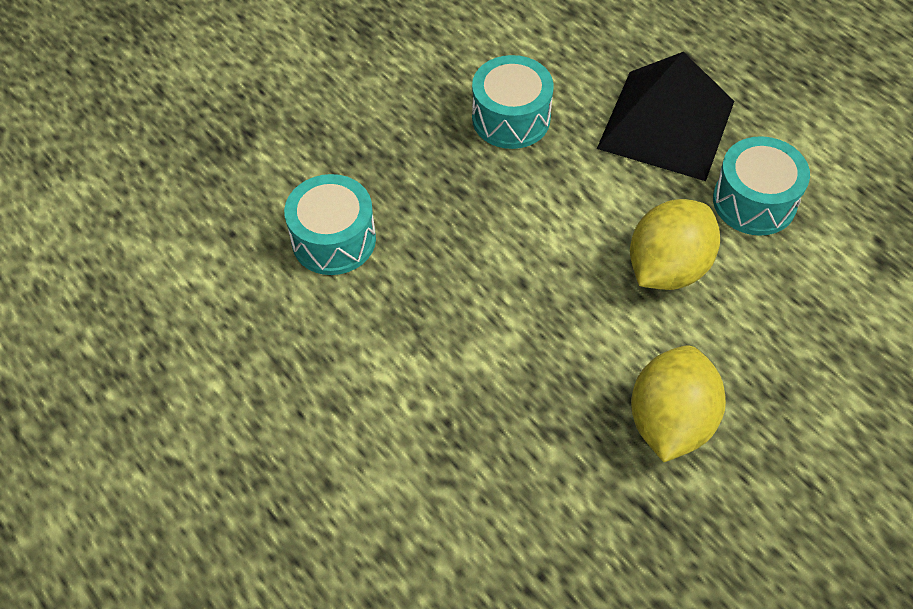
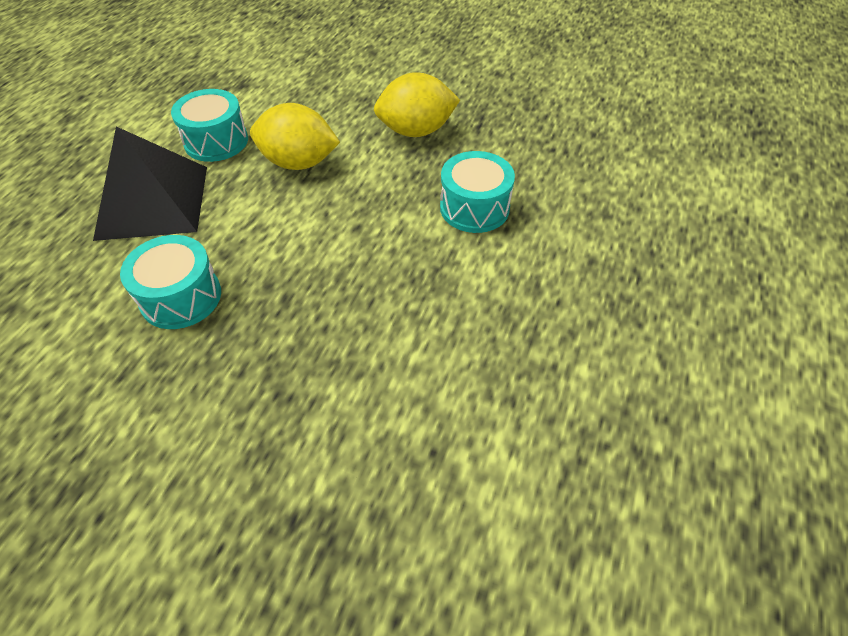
camera: 120 degrees left, 5 degrees down
(333, 239) = (389, 362): turquoise drum -> turquoise drum (474, 208)

